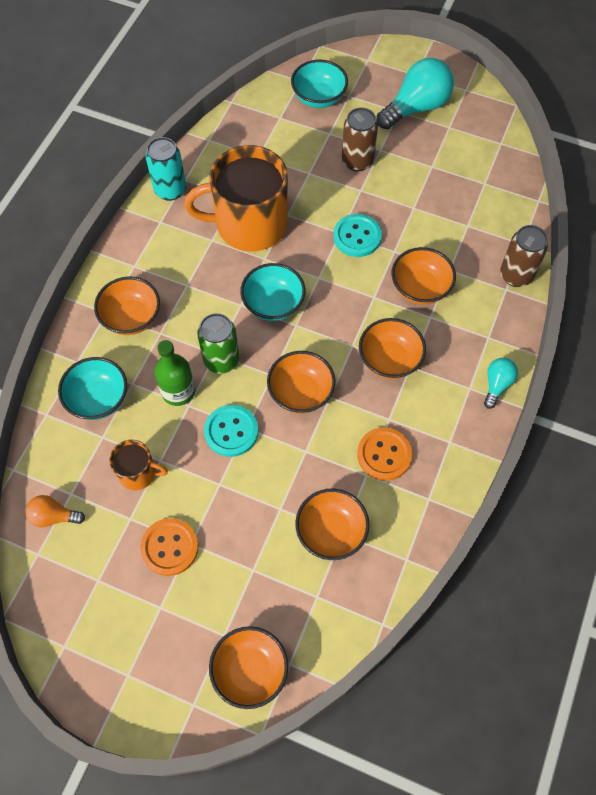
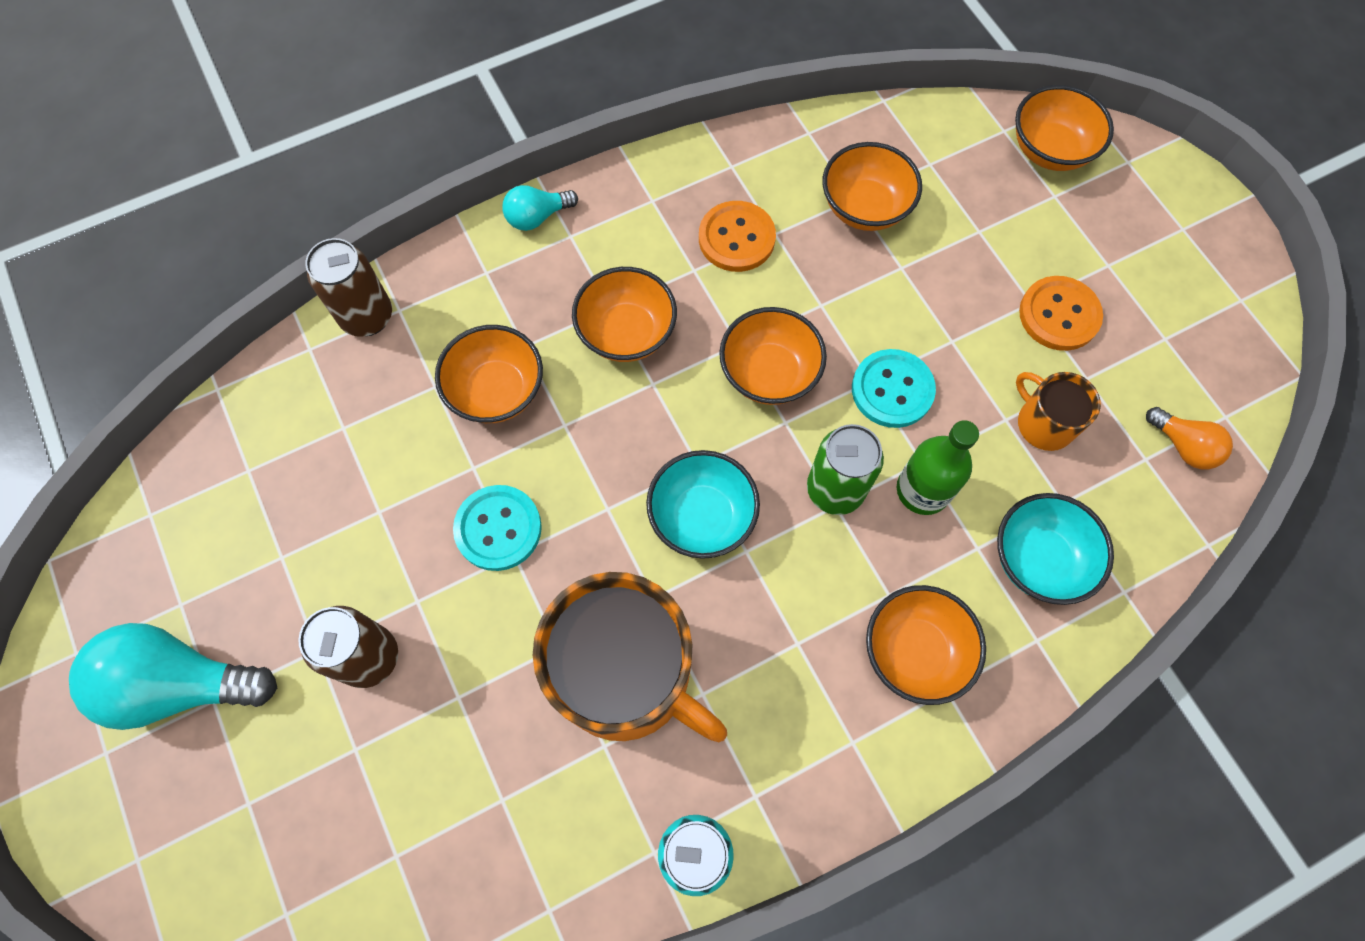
camera: 140 degrees left, 5 degrees up
(319, 98) = (297, 843): turquoise bowl -> none

